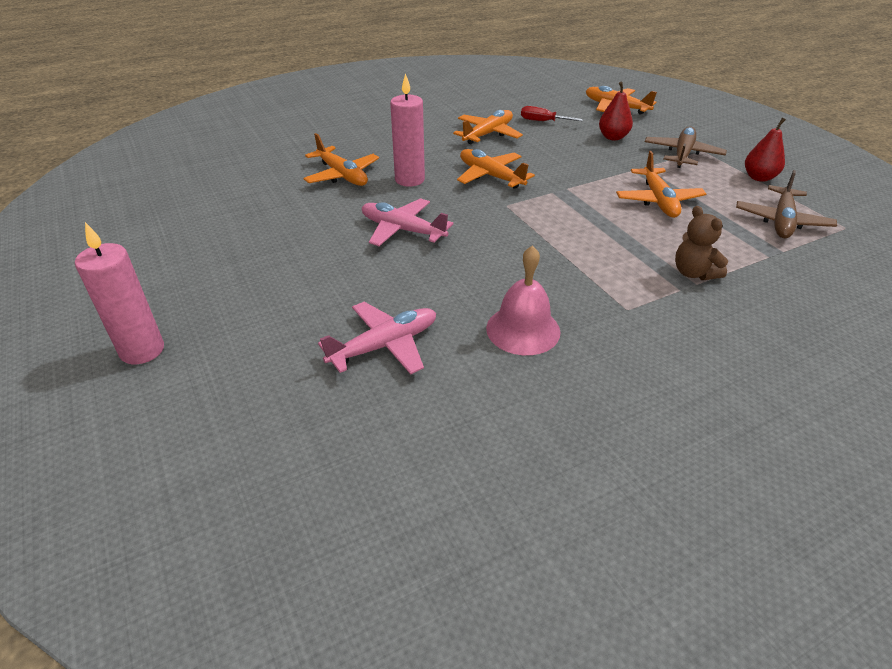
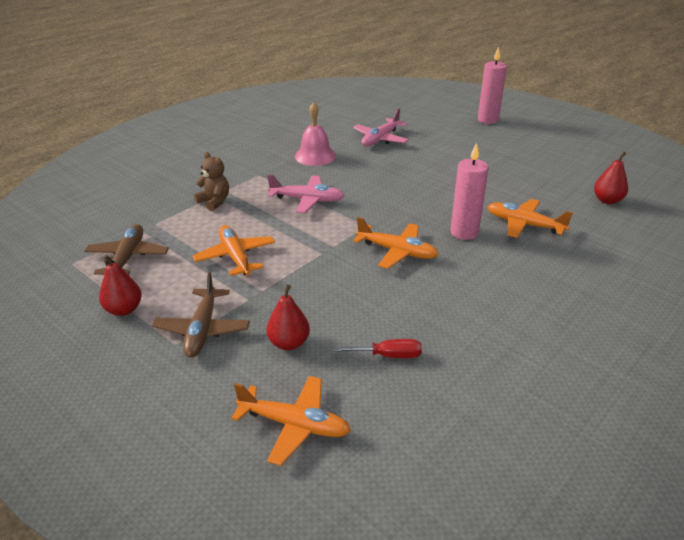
camera: 160 degrees right, 5 degrees down
(222, 180) = (607, 200): none -> red pear
(402, 230) = (427, 191): pink plane -> pink plane (307, 200)
(488, 134) = (440, 312): orange plane -> none

